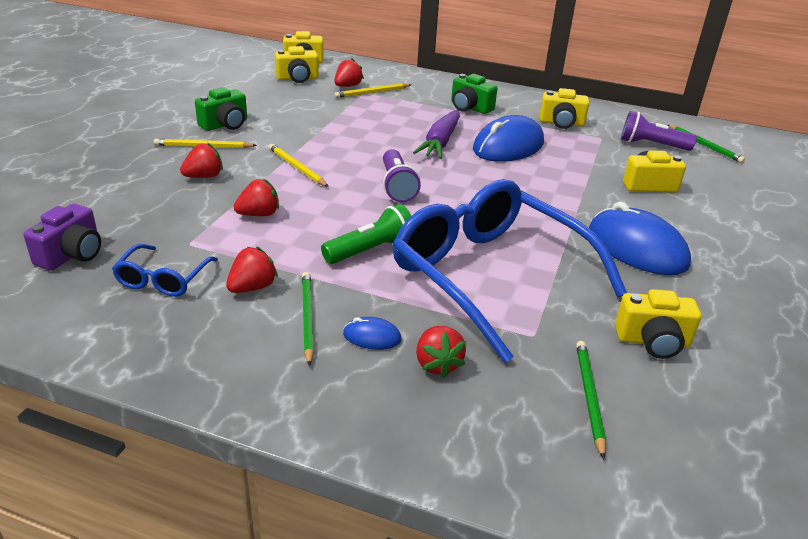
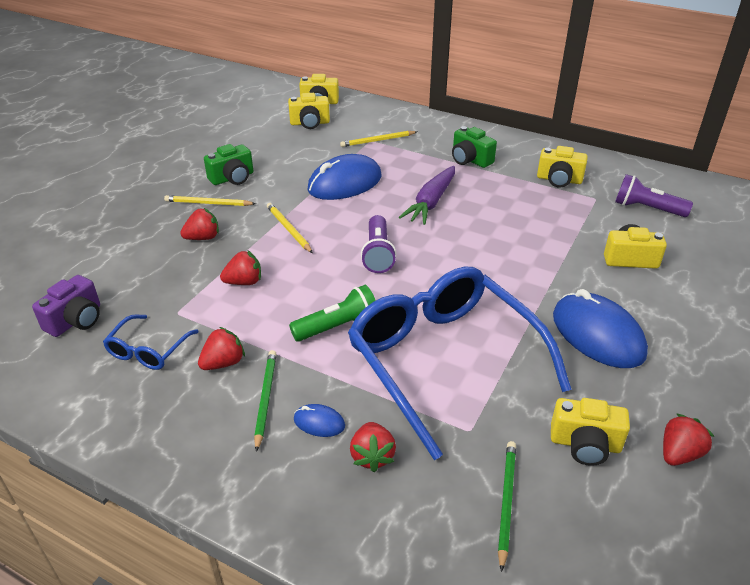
camera: 10 degrees right, 5 degrees up
(347, 86) = (355, 133): red strawberry -> red strawberry (679, 454)
(508, 146) = (497, 208): blue mouse -> blue mouse (345, 183)
(704, 145) = (704, 210): green pencil -> none

